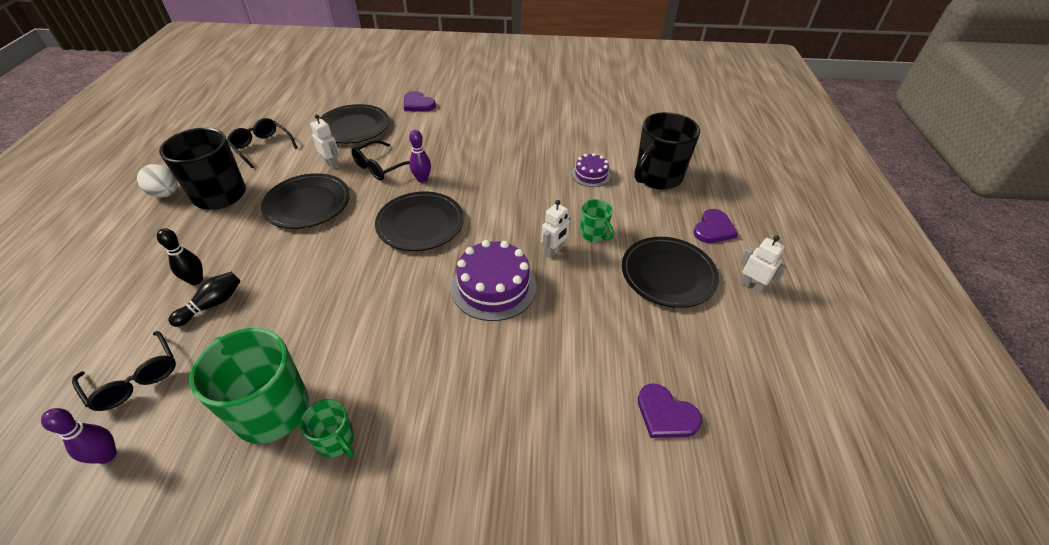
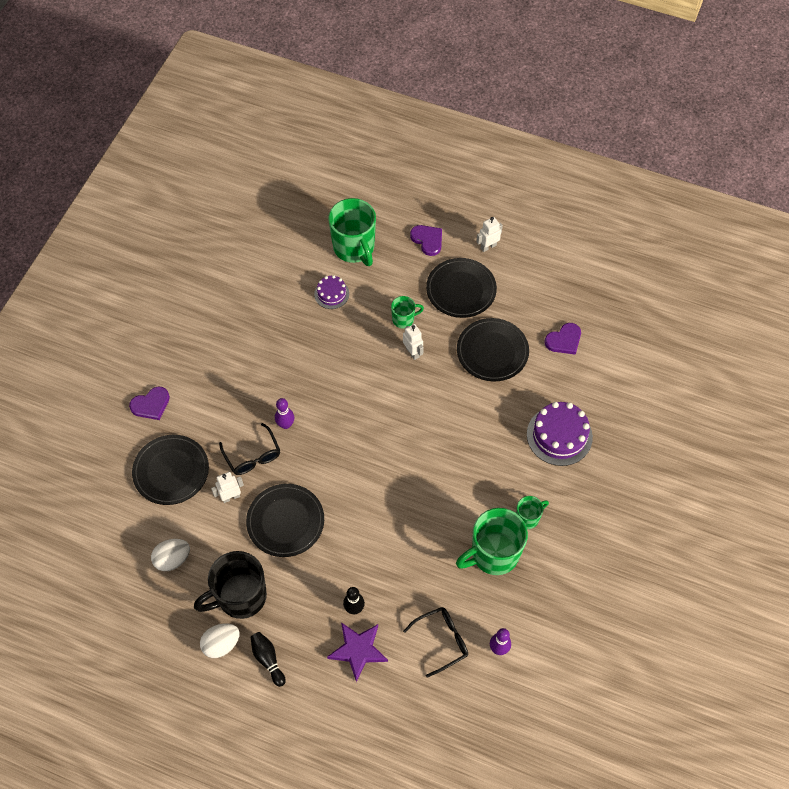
camera: 70 degrees left, 15 degrees up
(138, 296) = (358, 650): none -> purple star
(212, 304) = (386, 594): black bowling pin -> black bowling pin (268, 659)
(262, 147) = (172, 559): black glasses -> white egg
(420, 224) = (346, 437): black plate -> black plate (492, 351)
(493, 287) = (434, 402): purple cake -> purple cake (559, 435)
(657, 177) = (354, 248): black mug -> green mug

